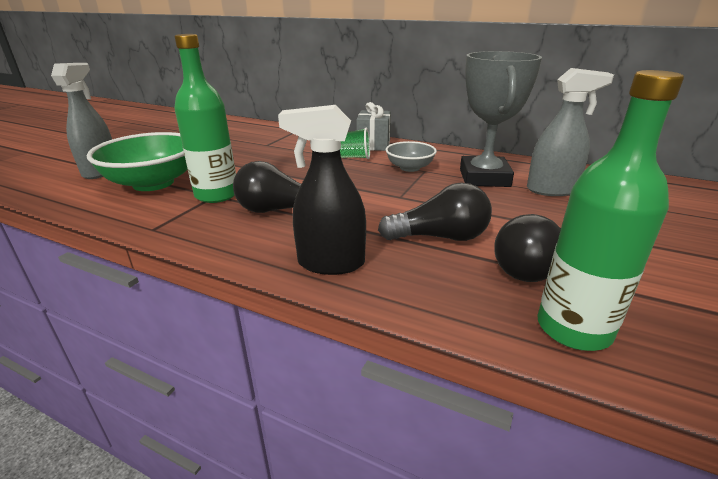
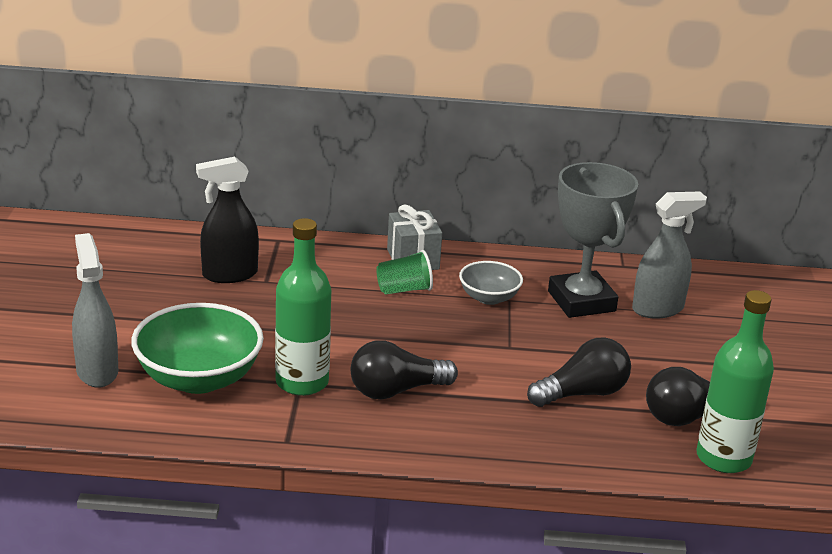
camera: 25 degrees left, 0 degrees up
(330, 263) = (505, 442): black spray bottle -> black spray bottle (229, 274)

